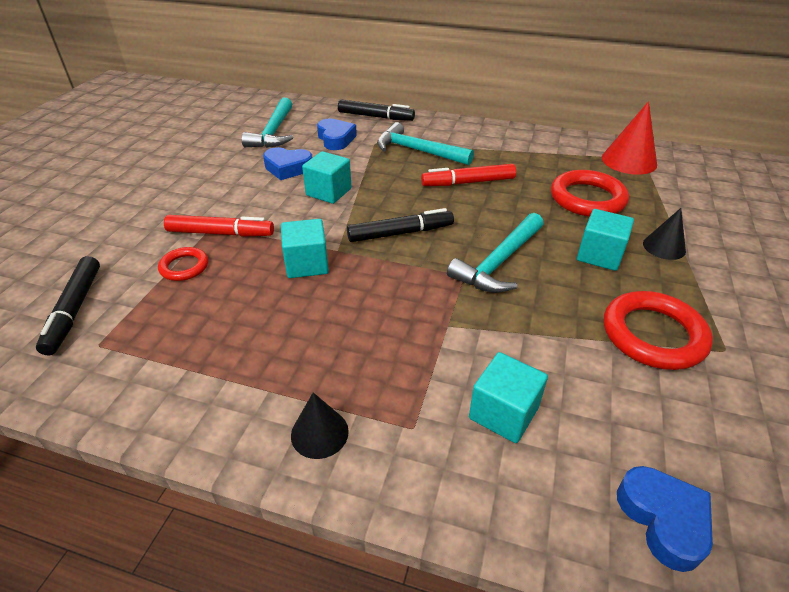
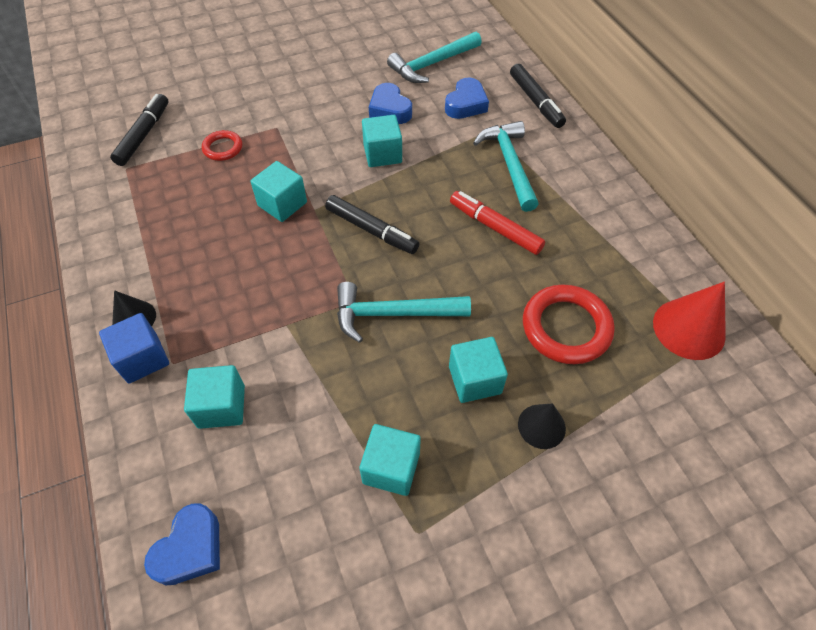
camera: 50 degrees right, 15 degrees up
(74, 310) = (144, 135): black marker -> black marker turned 150 degrees clockwise
(221, 233) = (273, 137): red marker -> none
(383, 450) = (143, 358): none -> blue cube
(653, 335) = (391, 468): red ring -> turquoise cube

